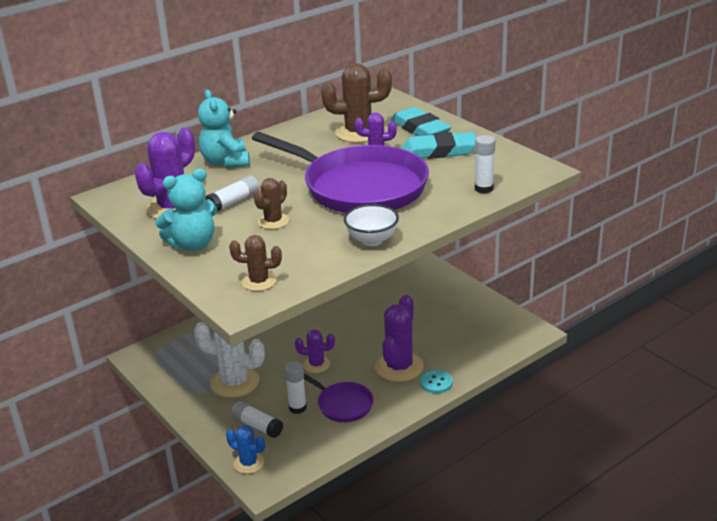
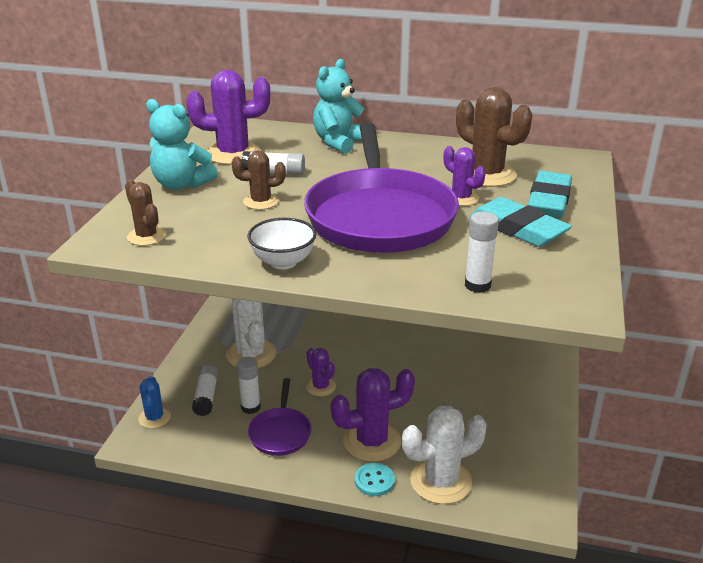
camera: 50 degrees right, 0 degrees up
(466, 356) = (441, 481): none -> white cactus

